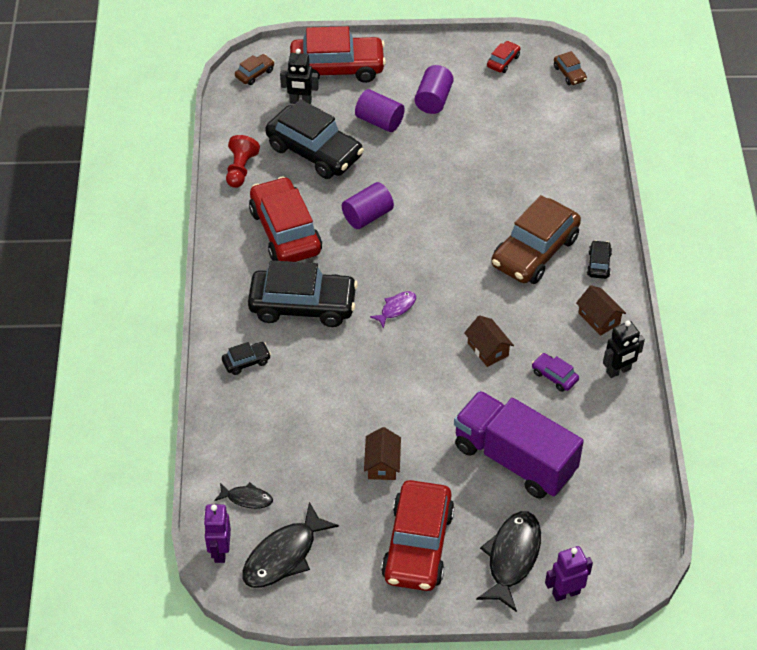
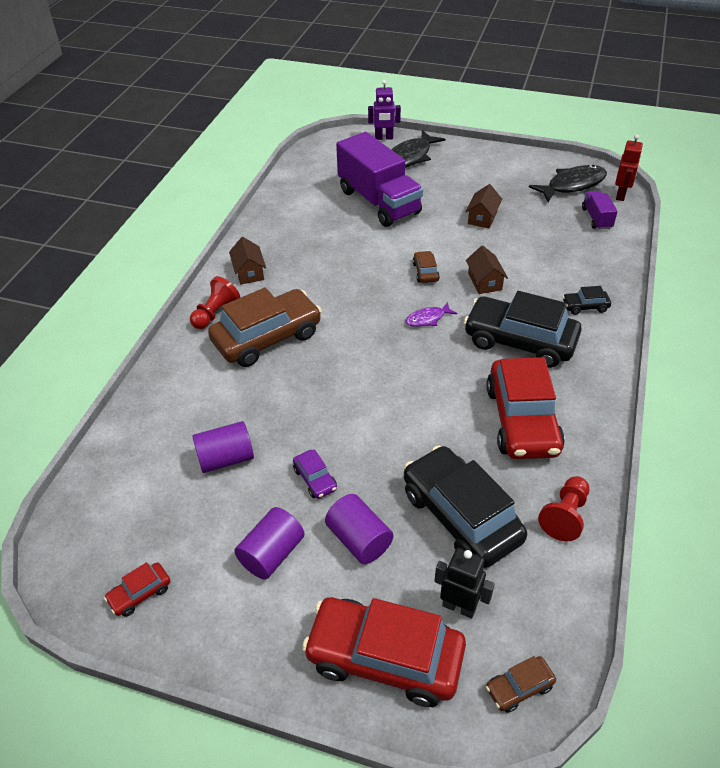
camera: 160 degrees left, 5 degrees down
(220, 551) = (621, 195): purple robot -> red robot
(247, 498) = (596, 218): black fish -> purple truck
(367, 216) = (422, 415): purple cylinder -> purple cylinder (226, 458)
(418, 545) = (472, 173): red car -> none
(488, 349) = (359, 270): brown house -> brown house (485, 281)
(554, 376) = (315, 242): purple car -> purple car (315, 479)
(569, 73) = (70, 544): brown car -> brown car (425, 272)
(598, 264) = (215, 313): black car -> red pawn
(618, 371) = (261, 235): black robot -> none

